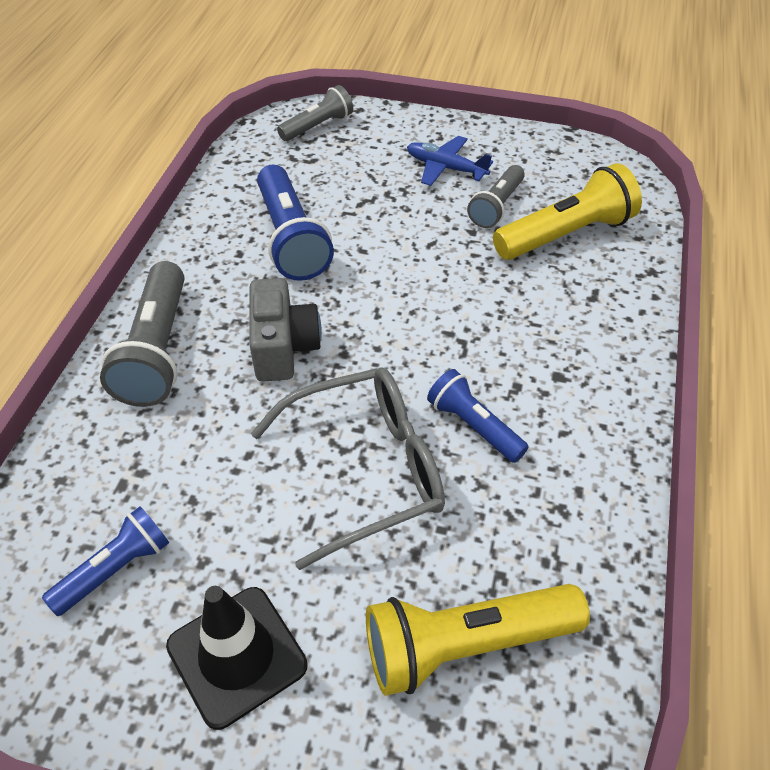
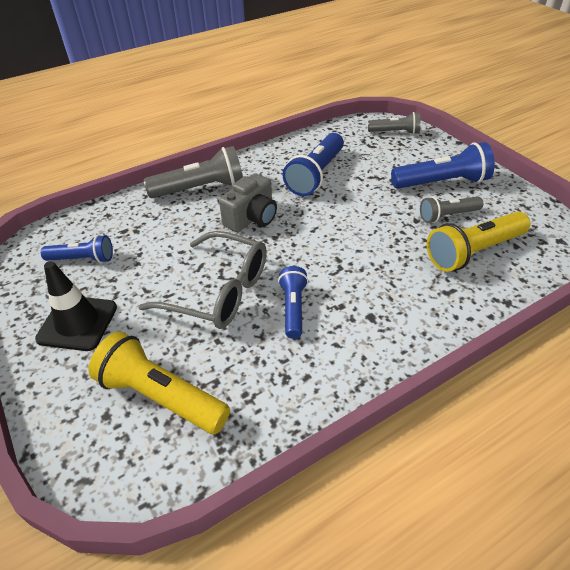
camera: 45 degrees right, 5 degrees down
(157, 350) = (200, 189): grey flashlight -> grey flashlight turned 150 degrees counterclockwise
(445, 168) = (442, 183): blue plane -> blue flashlight
(566, 234) = (473, 252): yellow flashlight -> yellow flashlight turned 135 degrees clockwise

